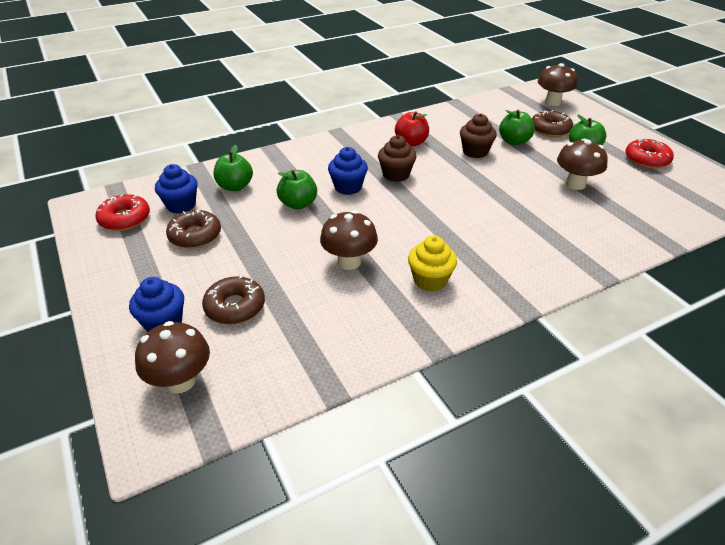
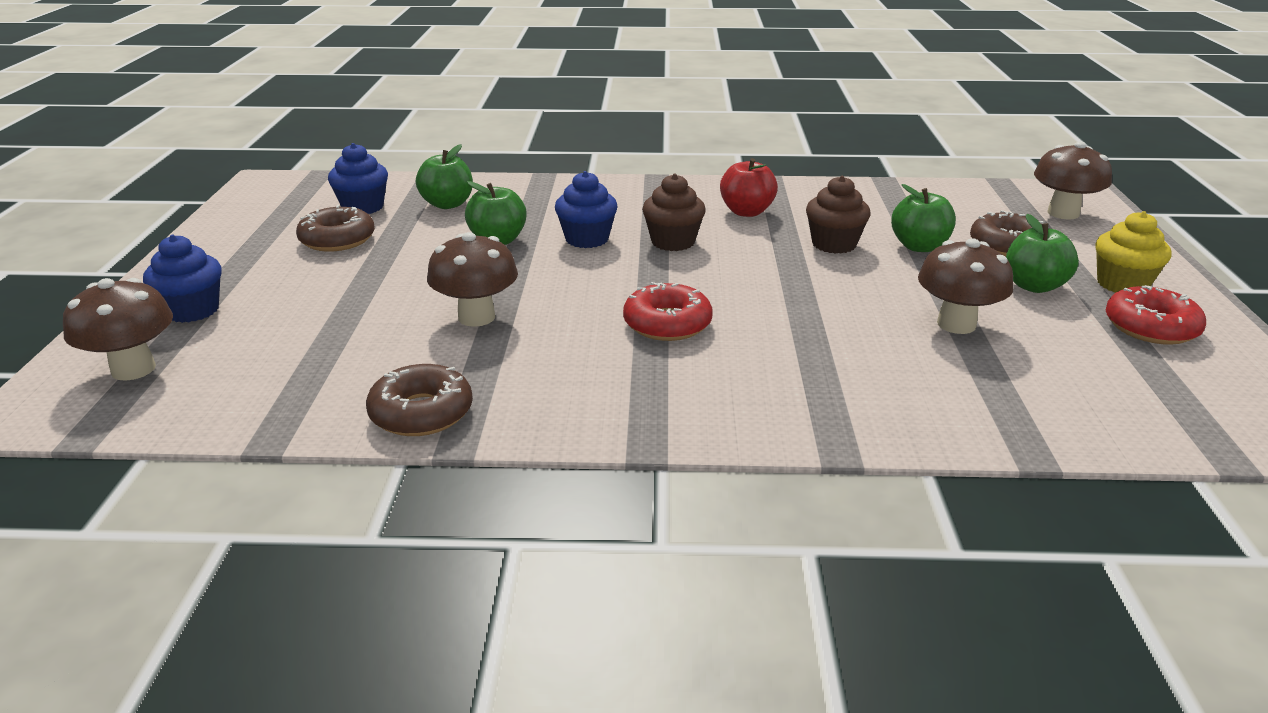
camera: 30 degrees right, 10 degrees down
(125, 219) = (288, 205): red donut -> red donut (667, 324)
(235, 307) = (283, 320): brown donut -> brown donut (421, 413)
(430, 280) = (555, 370): yellow cupcake -> yellow cupcake (1122, 284)

